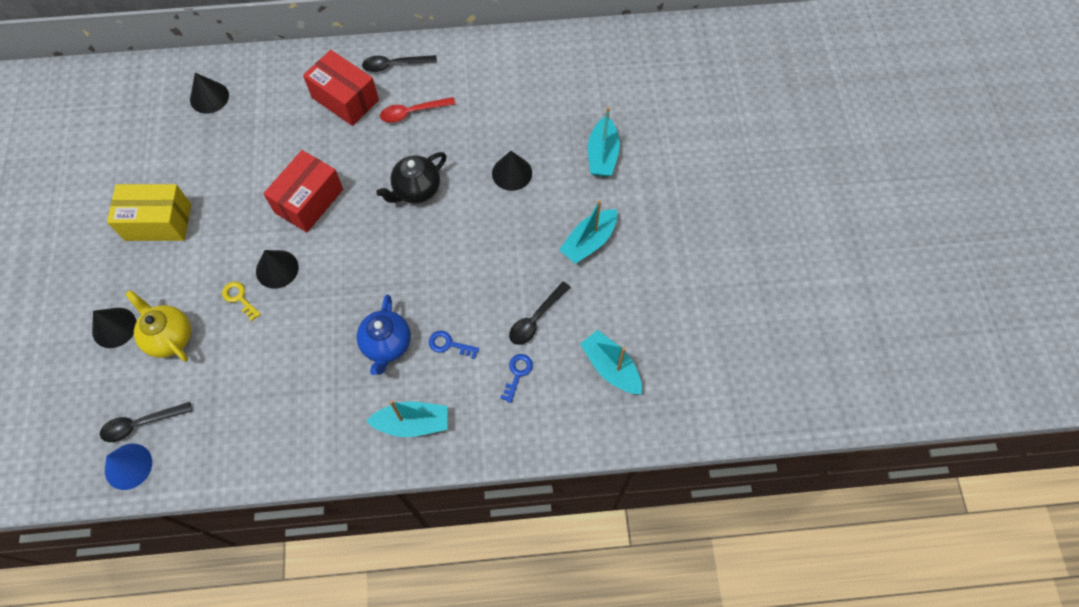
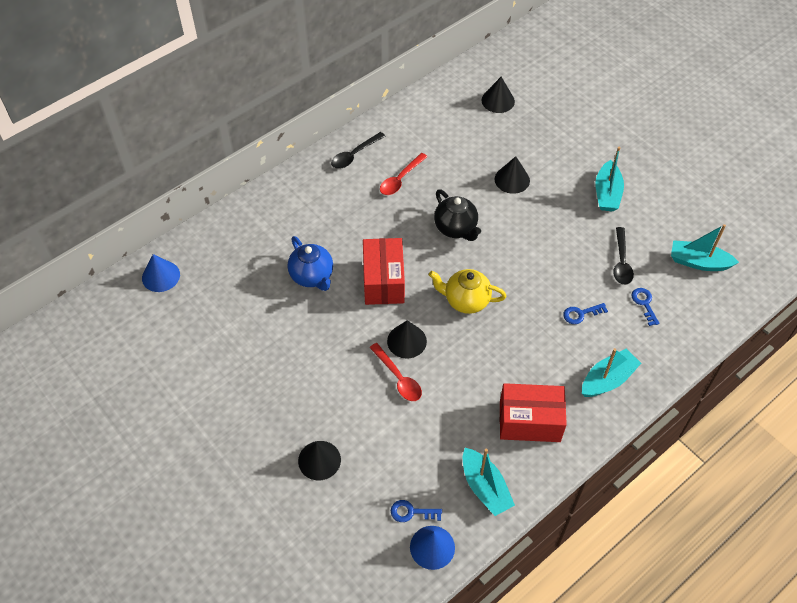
camera: 35 degrees left, 10 degrees down
(140, 424) = (411, 512): black spoon -> blue key
(142, 84) = (161, 276): none -> blue cone
(158, 222) = (278, 365): yellow box -> none
(170, 337) = (371, 438): yellow teapot -> yellow teapot (466, 300)
(209, 97) = (228, 254): black cone -> black cone (498, 100)
(239, 298) = (398, 378): yellow key -> red spoon
(345, 99) = (340, 197): red box -> red box (529, 421)
(386, 345) = (538, 341): blue teapot -> blue teapot (312, 276)
(416, 190) = (456, 228): black teapot -> black teapot turned 45 degrees counterclockwise
(602, 155) = (561, 134): turquoise boat -> turquoise boat (485, 487)

